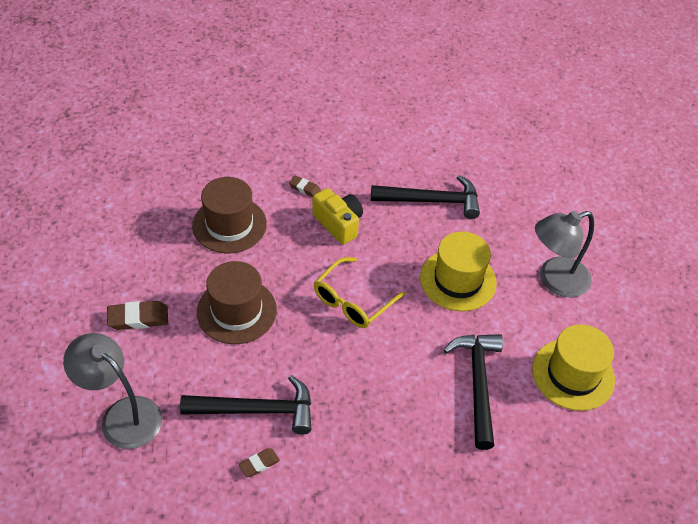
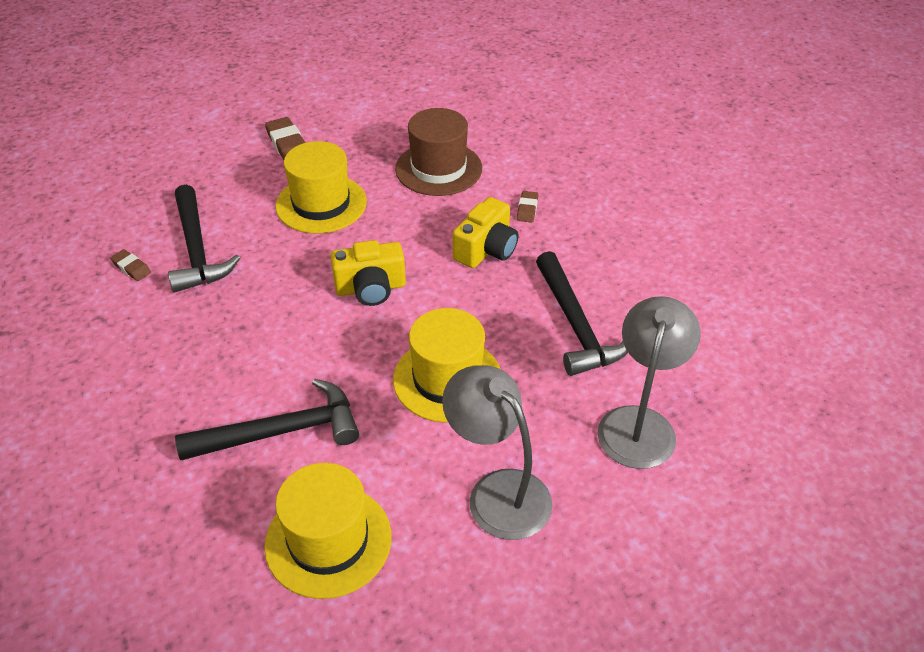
camera: 75 degrees right, 5 degrees down
(122, 415) = (172, 166): grey lamp -> grey lamp (639, 423)
(236, 311) = (321, 204): brown hat -> yellow hat
(353, 301) = (370, 288): yellow glasses -> yellow camera

